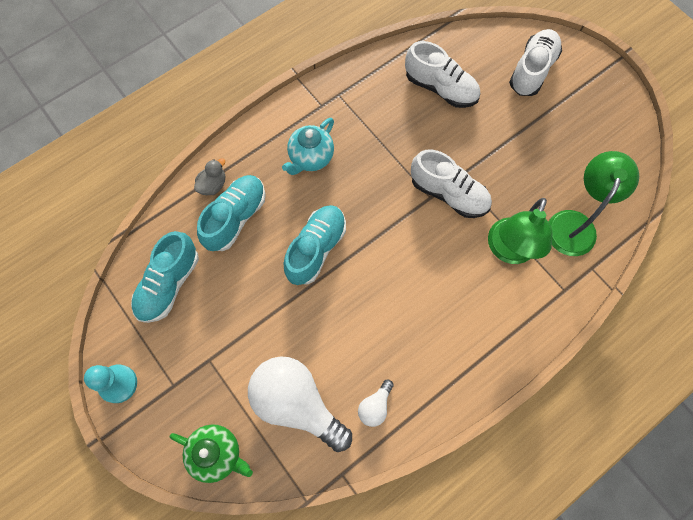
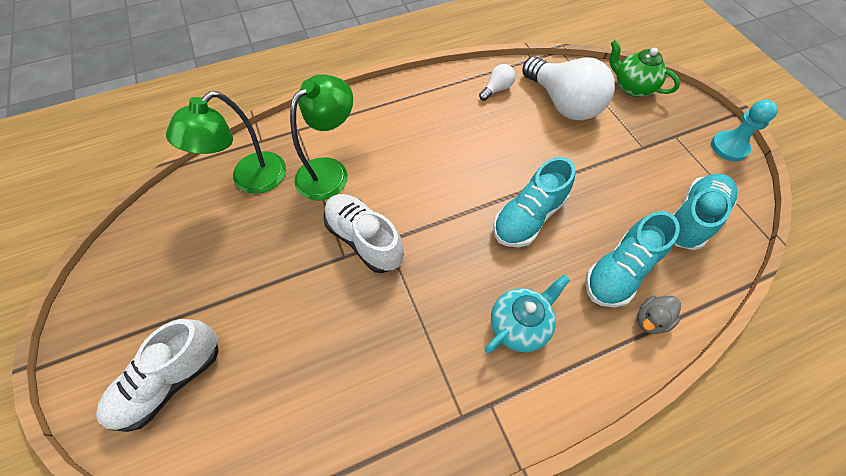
camera: 165 degrees left, 10 degrees down
(440, 88) = (311, 386): white shoe -> none

